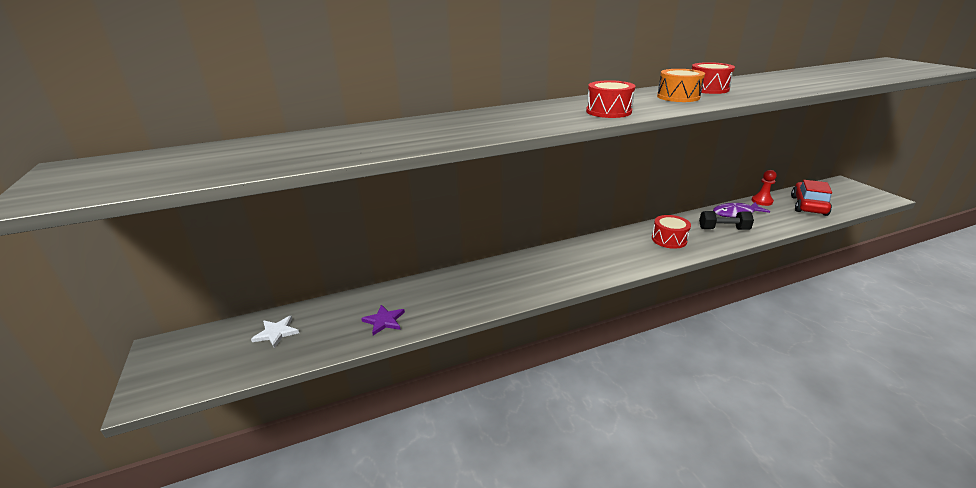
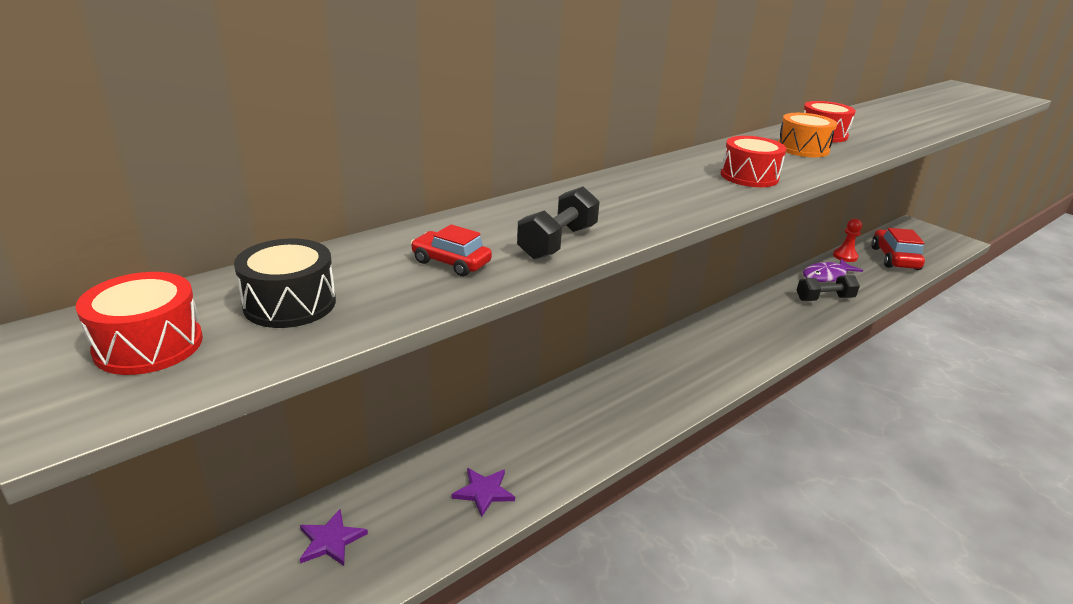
camera: 20 degrees left, 0 degrees up
(207, 161) = (290, 304): none -> black drum
(276, 333) = (331, 540): white star -> purple star
(327, 148) = (451, 262): none -> red car
(411, 141) = (557, 242): none -> black dumbbell
(669, 239) = (773, 320): red drum -> red drum (149, 345)

